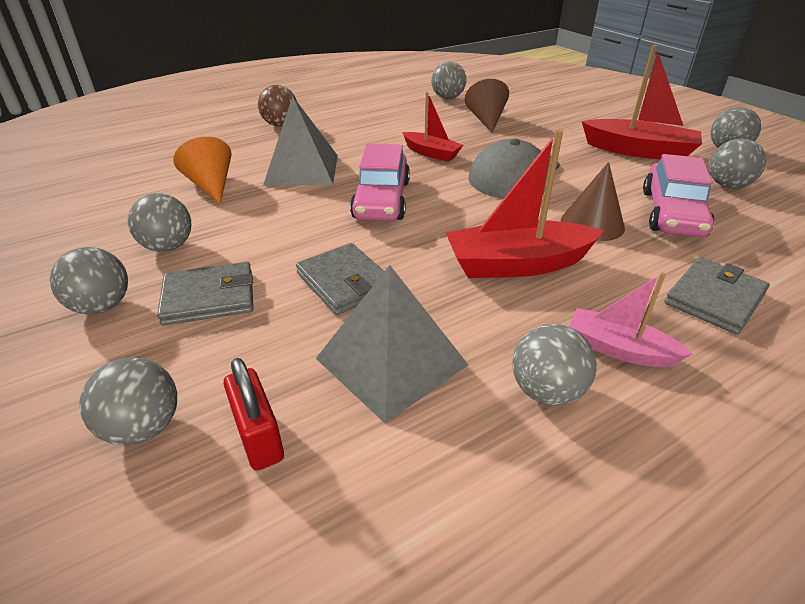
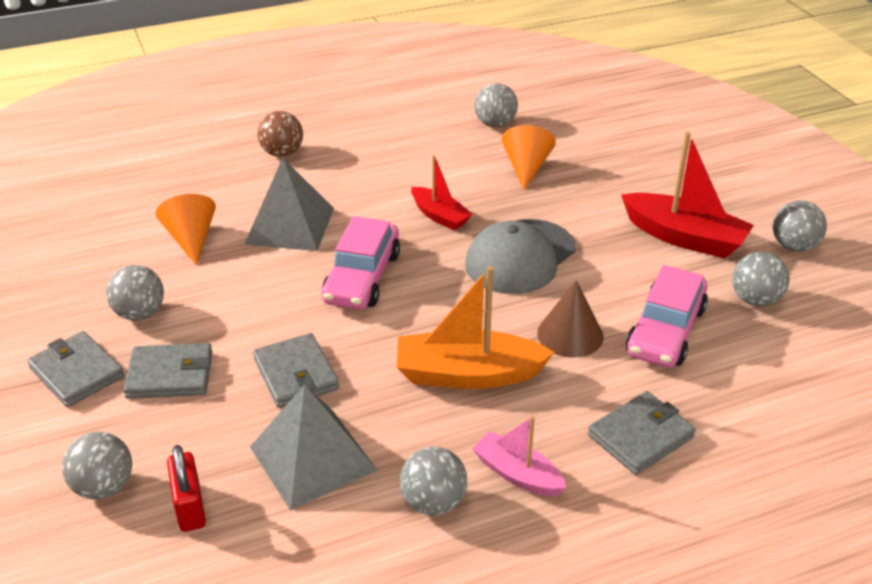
camera: 10 degrees right, 0 degrees up
(102, 306) = (77, 372): grey ball -> grey wallet
(486, 120) = (526, 168): brown cone -> orange cone
(517, 264) = (468, 374): red boat -> orange boat

